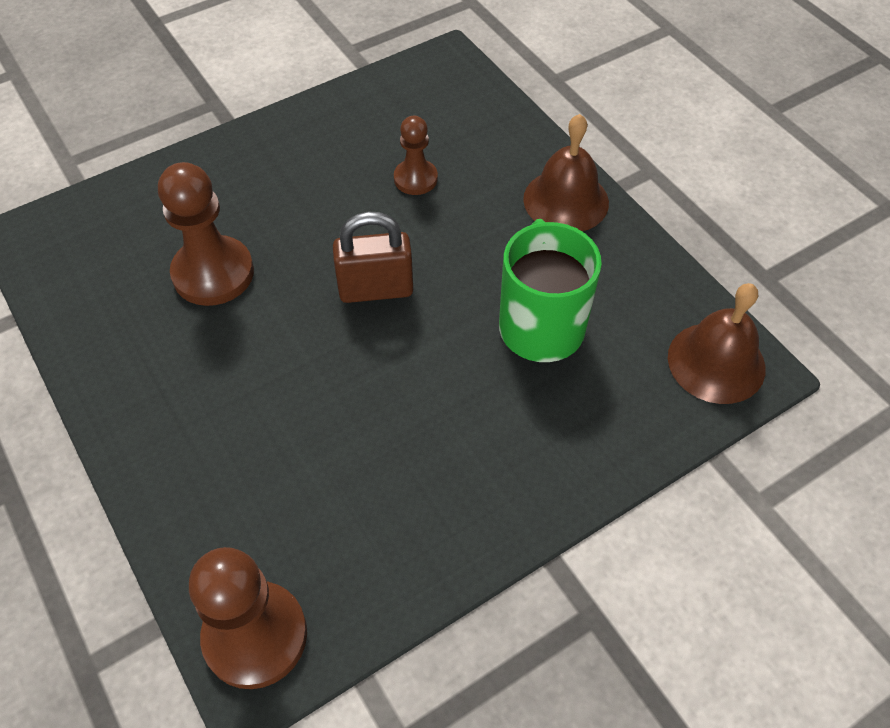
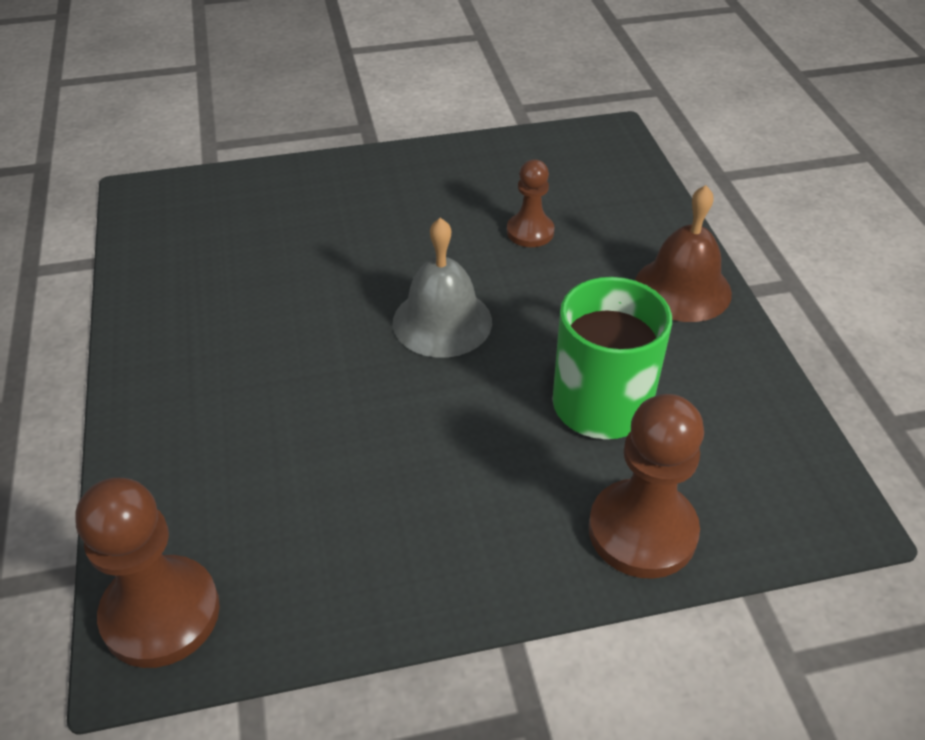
camera: 20 degrees right, 10 degrees down
(213, 273) = (291, 267): brown pawn -> brown pawn (642, 531)
(376, 289) = (442, 321): brown padlock -> grey bell
(716, 362) = (792, 493): brown bell -> none

